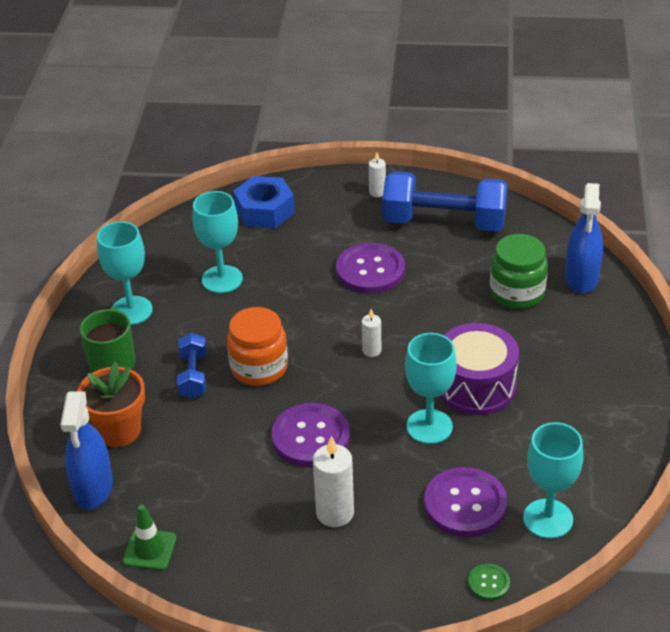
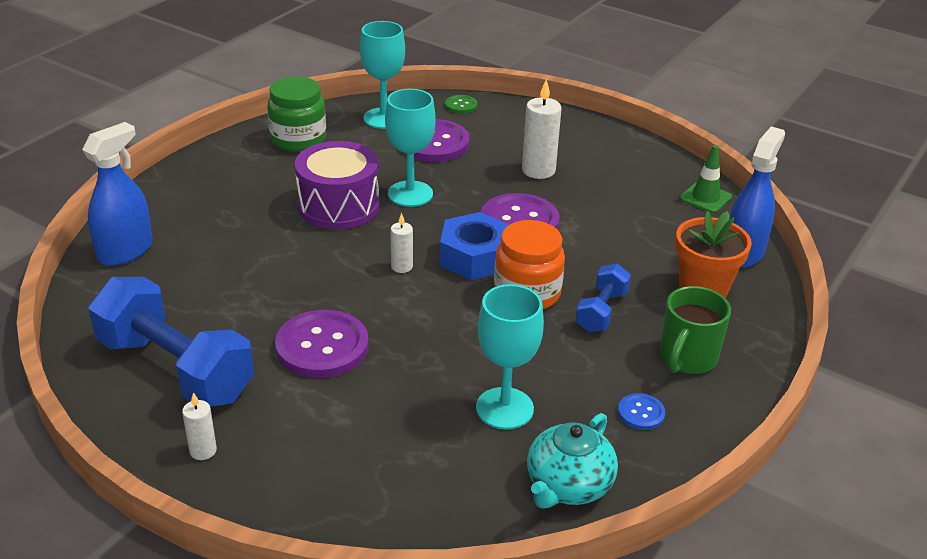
camera: 155 degrees left, 5 degrees down
(131, 310) = (641, 413): turquoise goblet -> blue button
(158, 253) = (568, 485): none -> turquoise teapot
(264, 211) = (377, 491): blue nut -> blue nut (475, 257)
(517, 293) = (203, 263): green jar -> green jar (298, 139)

